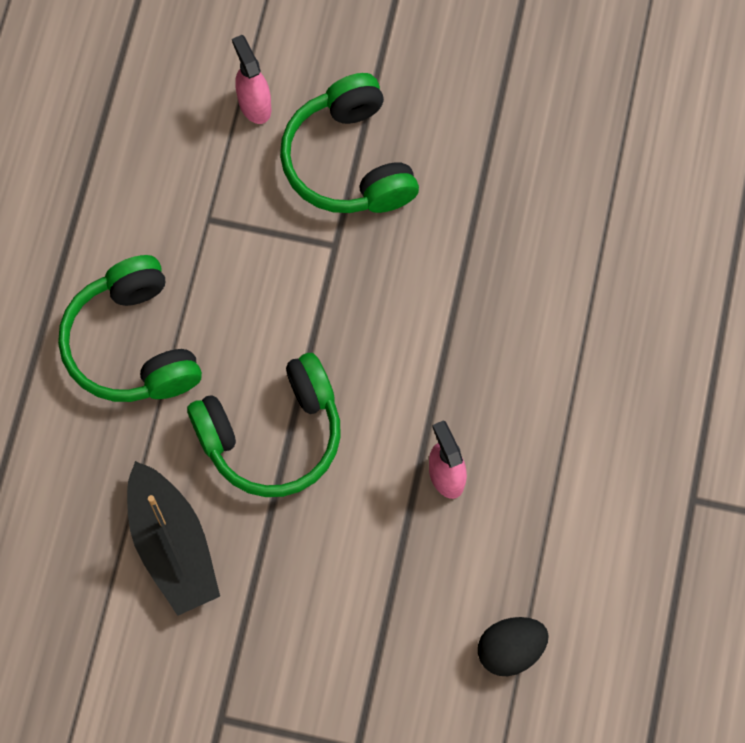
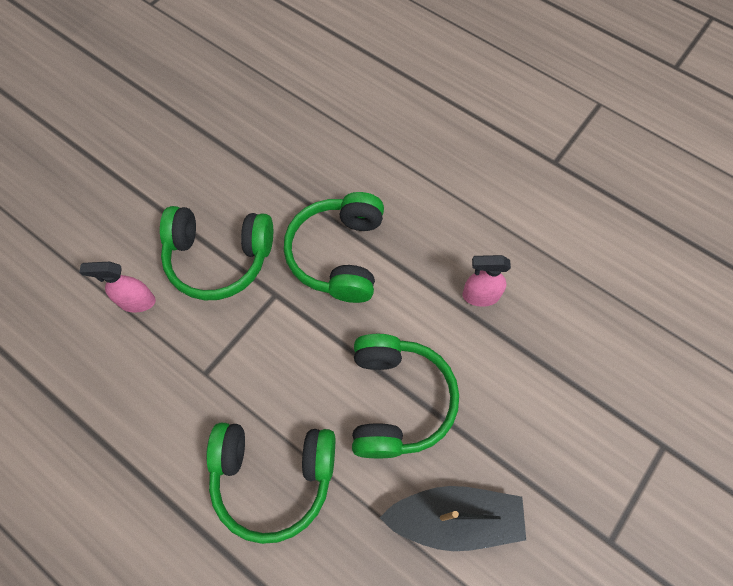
camera: 65 degrees left, 5 degrees down
(420, 291) = (338, 255): none -> green headphones
(510, 650) = (621, 309): black egg -> none

